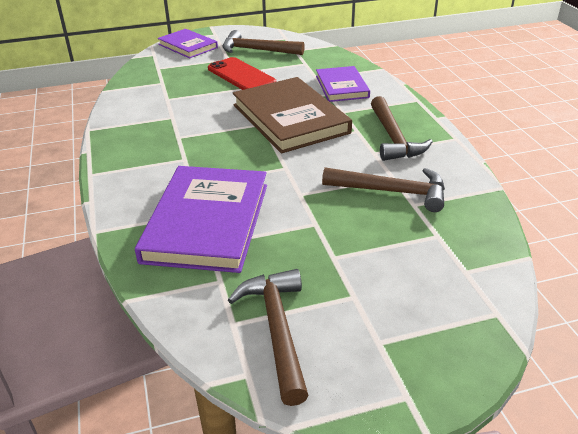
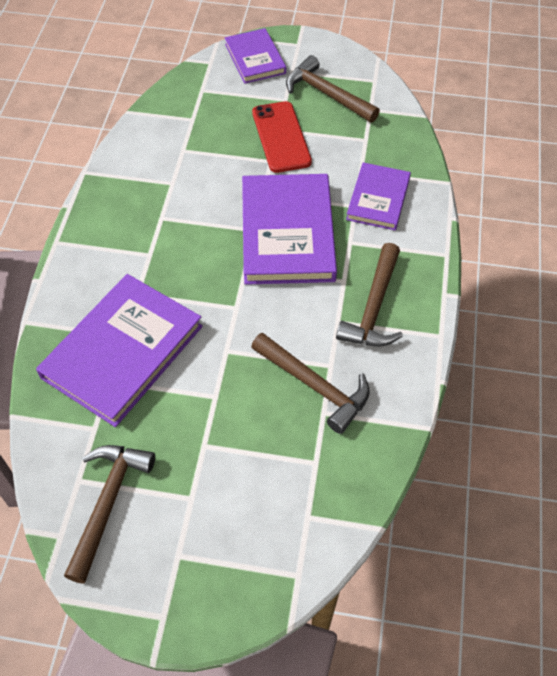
camera: 25 degrees right, 20 degrees up
(290, 119) = (287, 233): brown book -> purple book

